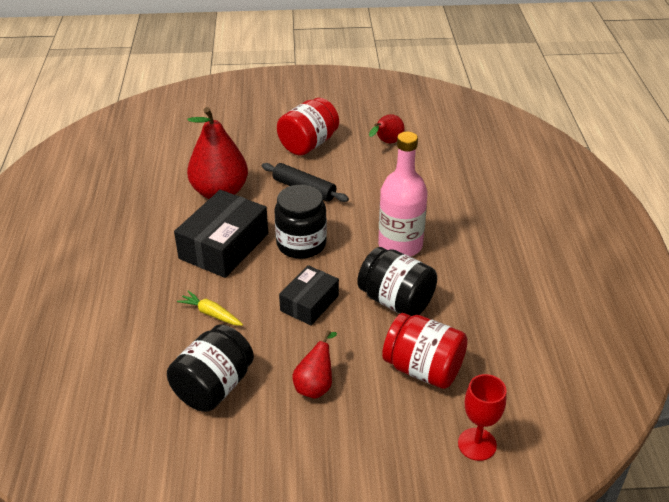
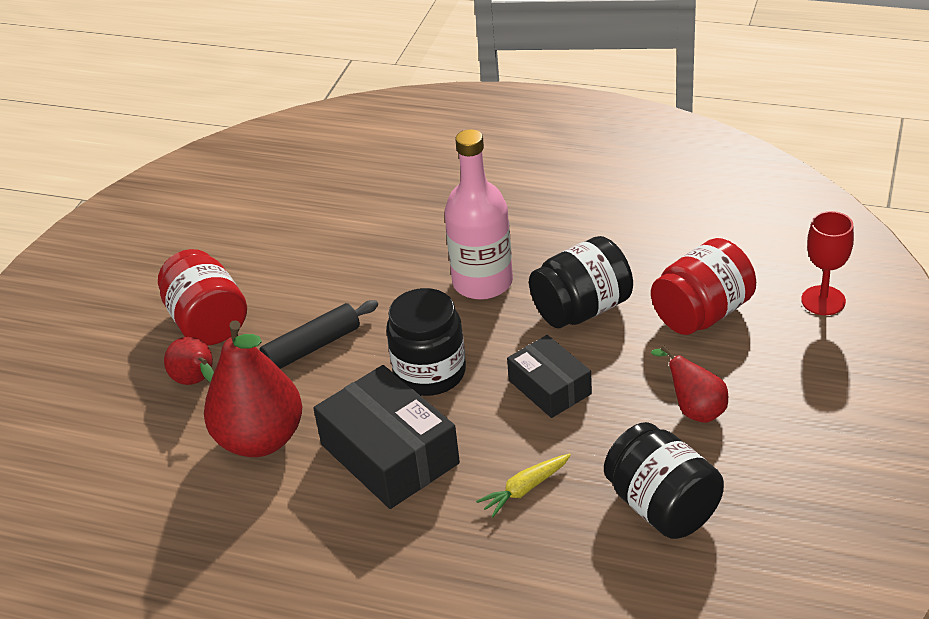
camera: 65 degrees left, 0 degrees up
(387, 142) = (261, 245): red pear -> red pear (197, 381)

